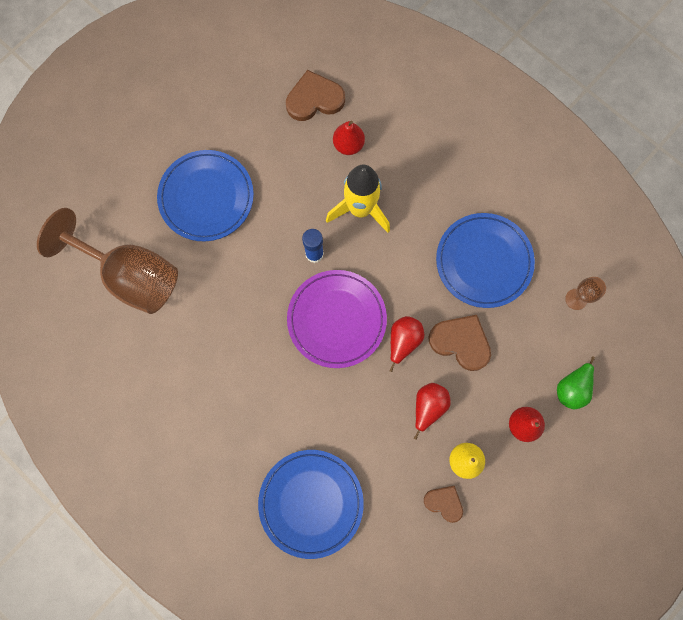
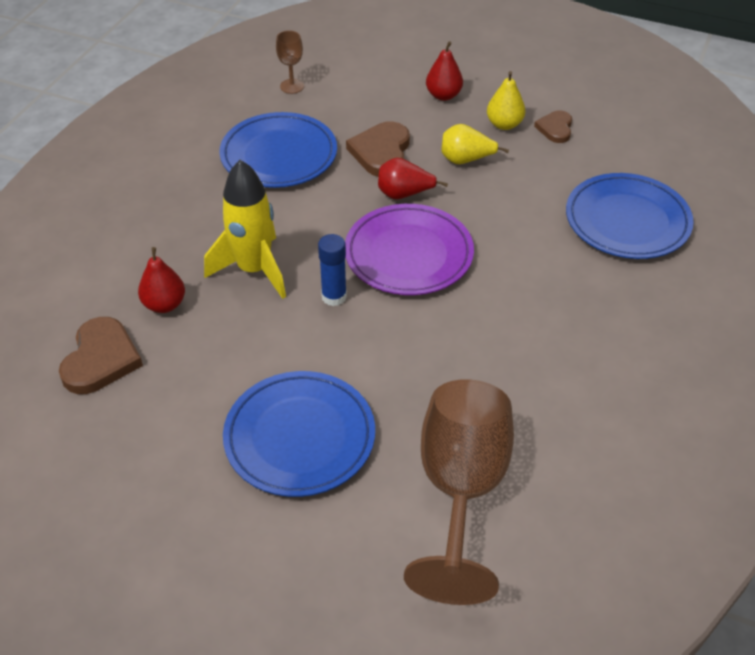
camera: 110 degrees left, 30 degrees down
(314, 99) = (101, 359): brown heart -> brown heart turned 135 degrees counterclockwise
(428, 406) = (466, 160): red pear -> yellow pear
(571, 388) = (387, 73): green pear -> none

